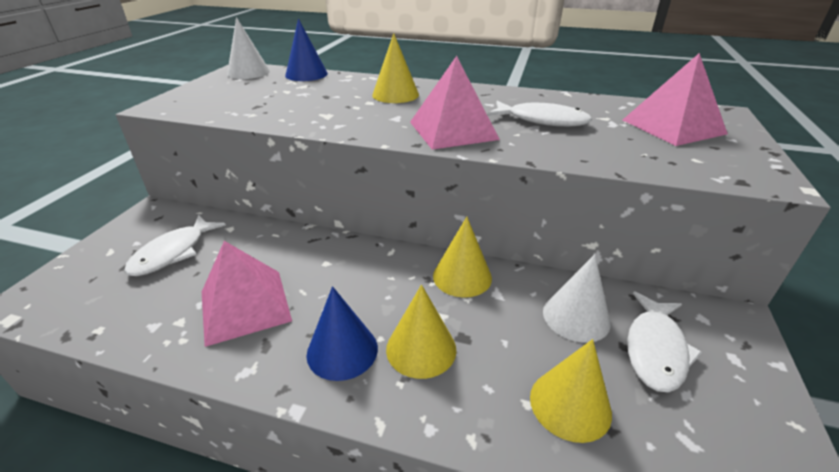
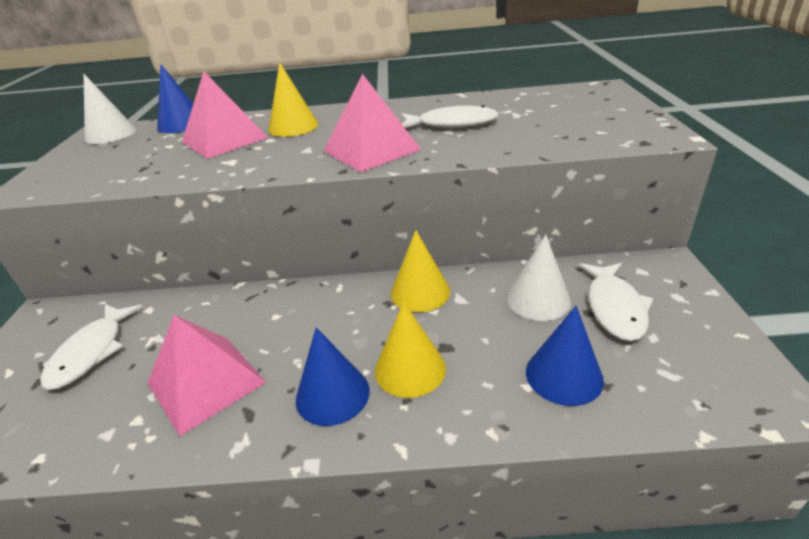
camera: 15 degrees left, 0 degrees up
(570, 404) = (564, 375): yellow cone -> blue cone
(673, 126) = (568, 107): pink pyramid -> pink pyramid (224, 140)

